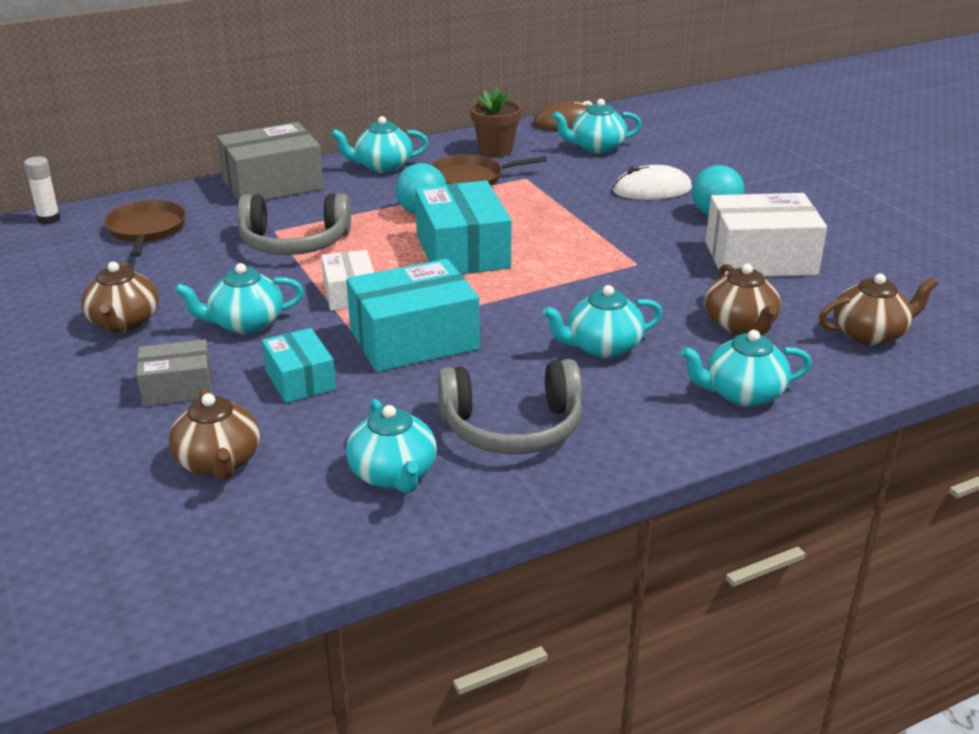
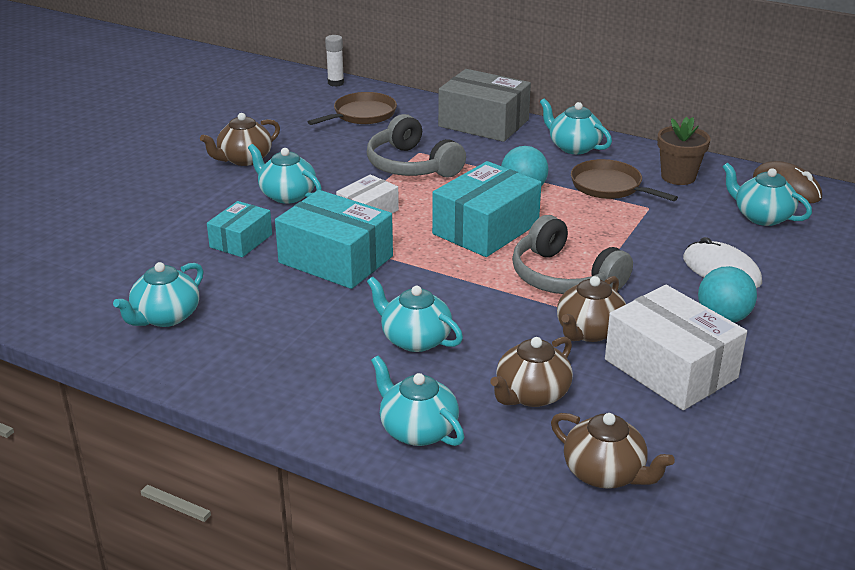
camera: 55 degrees right, 0 degrees up
(177, 387) = (191, 207): grey box -> none
(219, 462) = (126, 254): brown teapot -> brown teapot (589, 331)
(512, 427) = (263, 340): grey headphones -> grey headphones (564, 277)

